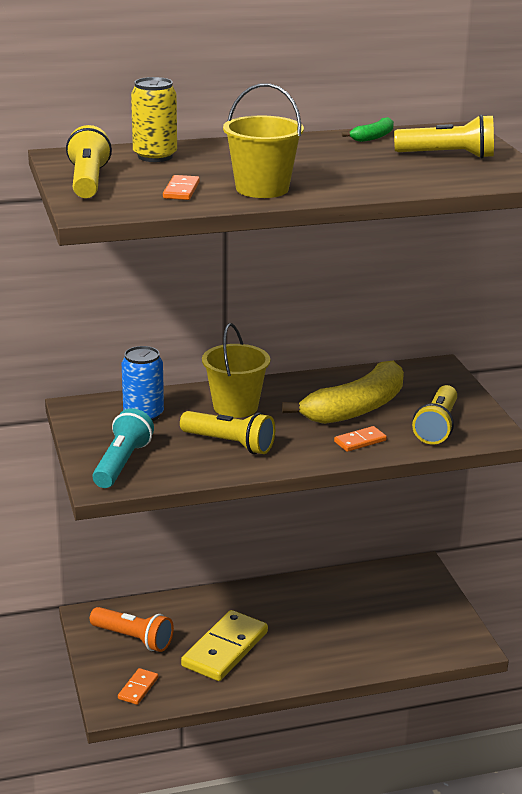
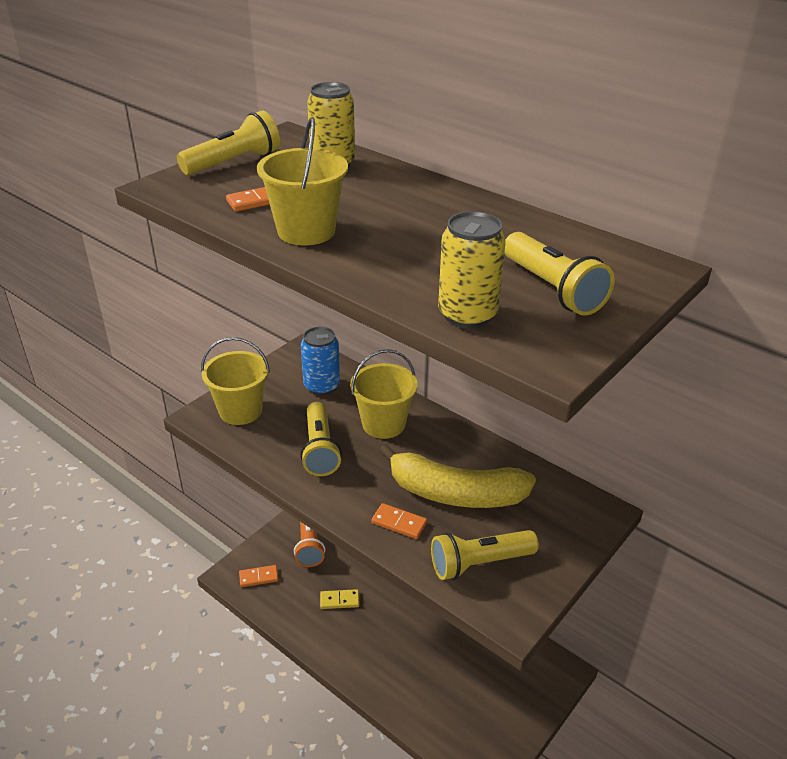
camera: 55 degrees right, 10 degrees up
(122, 463) = (240, 411): turquoise flashlight -> yellow bucket
(225, 649) = (339, 600): yellow domino -> yellow domino, size x0.47
(373, 137) = (545, 232): green banana -> none
(448, 180) = (467, 315): none -> yellow can

